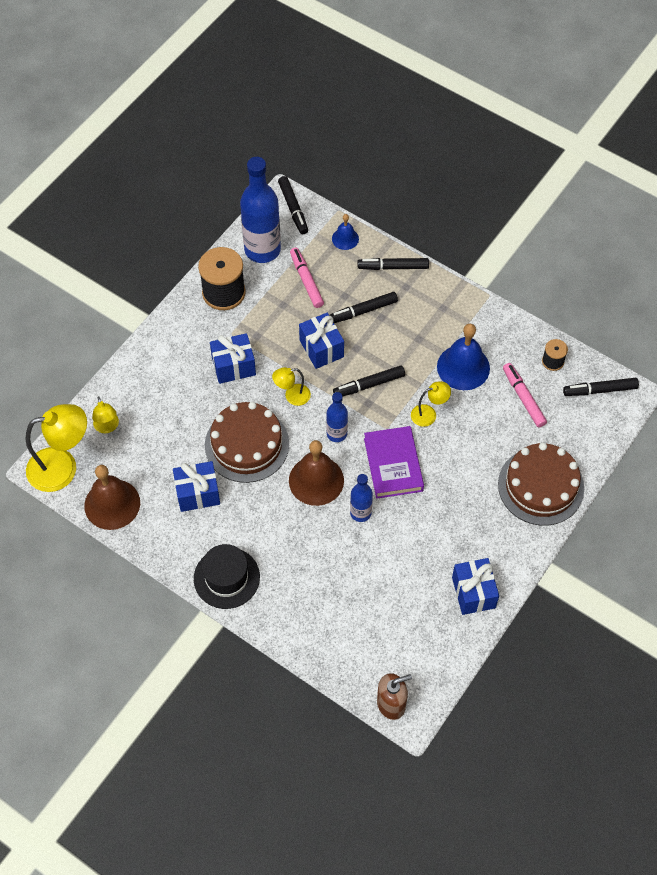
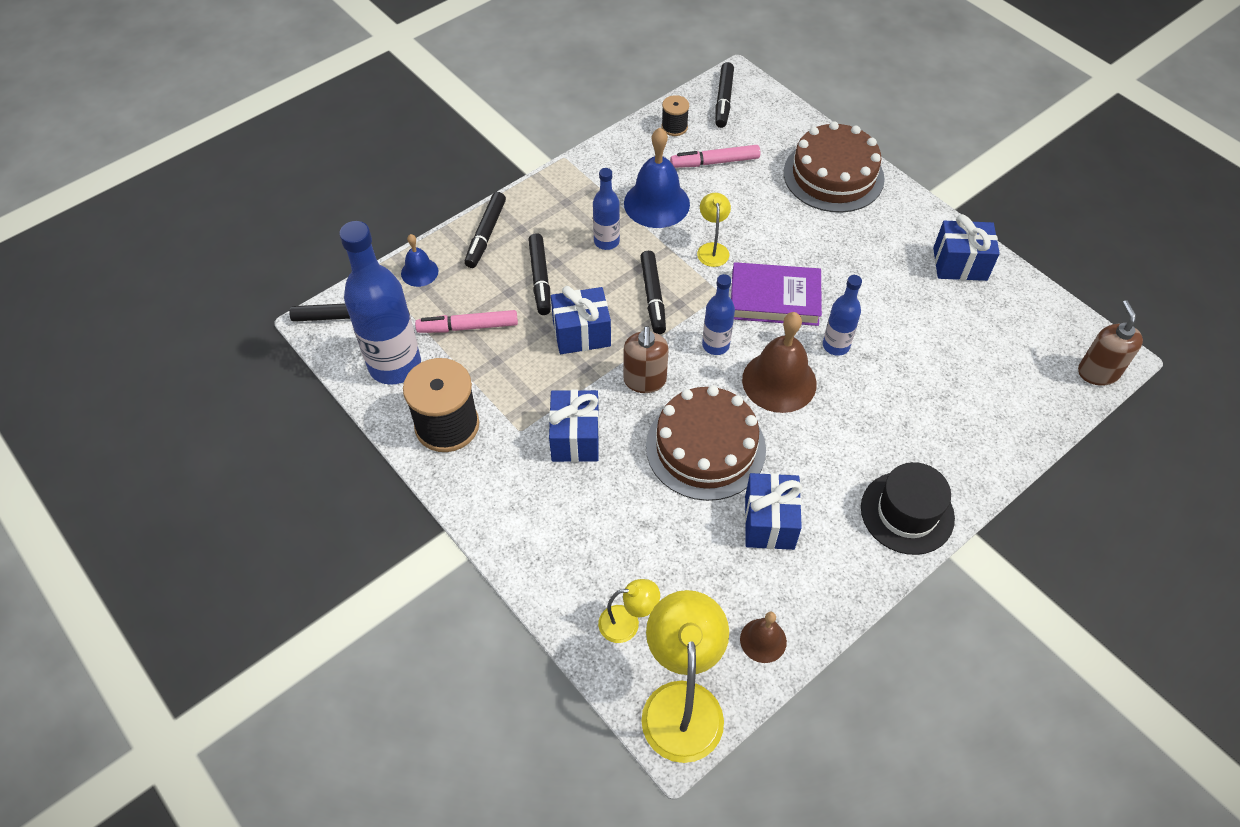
camera: 75 degrees left, 5 degrees down
(112, 504) = (763, 640): brown bell -> brown bell, size x0.54
(292, 396) = (645, 380): yellow lamp -> brown soap dispenser
(412, 343) = (606, 241): none -> blue bottle

